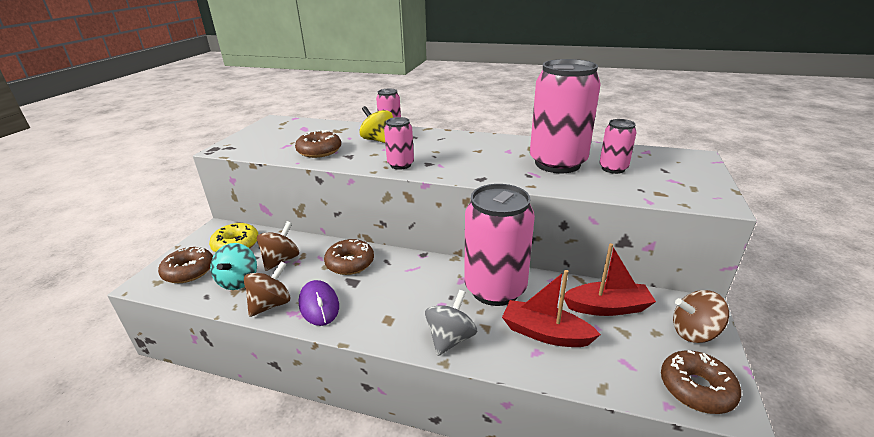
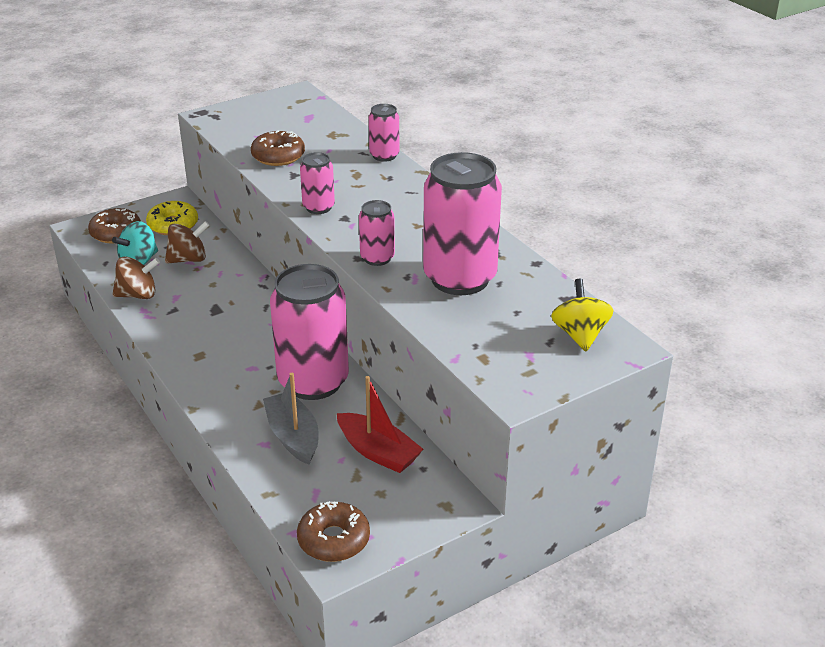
camera: 40 degrees right, 5 degrees up
(319, 305) = (168, 315): purple mouse -> none
(350, 263) = (235, 291): brown donut -> none
(378, 140) = (348, 166): yellow spinning top -> yellow spinning top (580, 335)
(450, 338) = (220, 396): grey spinning top -> none
(545, 333) = (293, 436): red boat -> grey boat
(613, 168) = (501, 312): pink can -> pink can (377, 258)
(694, 332) = (411, 514): brown spinning top -> none

